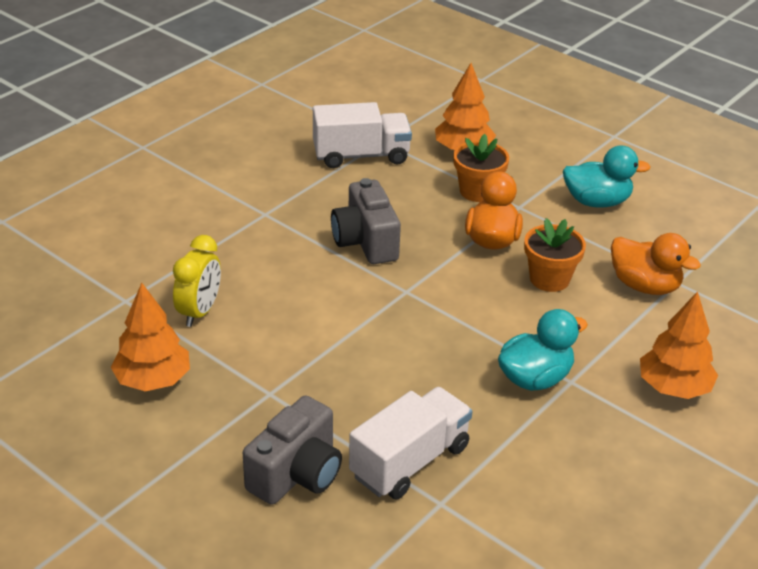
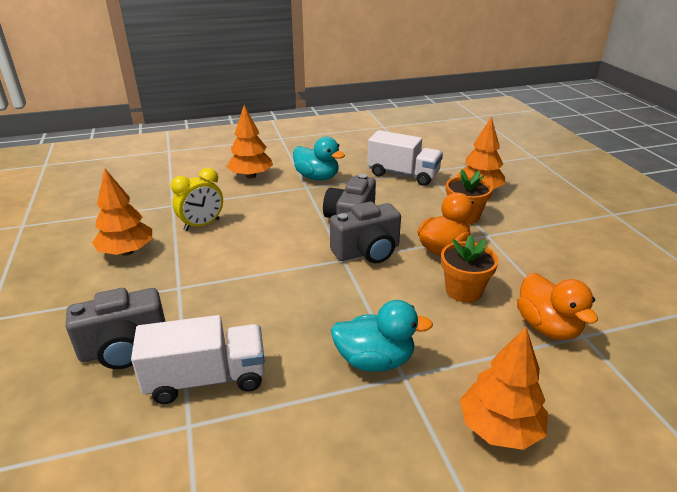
camera: 35 degrees right, 5 degrees down
(175, 222) = (251, 176): none -> orange tree
(421, 272) = (367, 252): none -> grey camera
(597, 202) = (558, 251): turquoise duck -> turquoise duck (317, 177)

